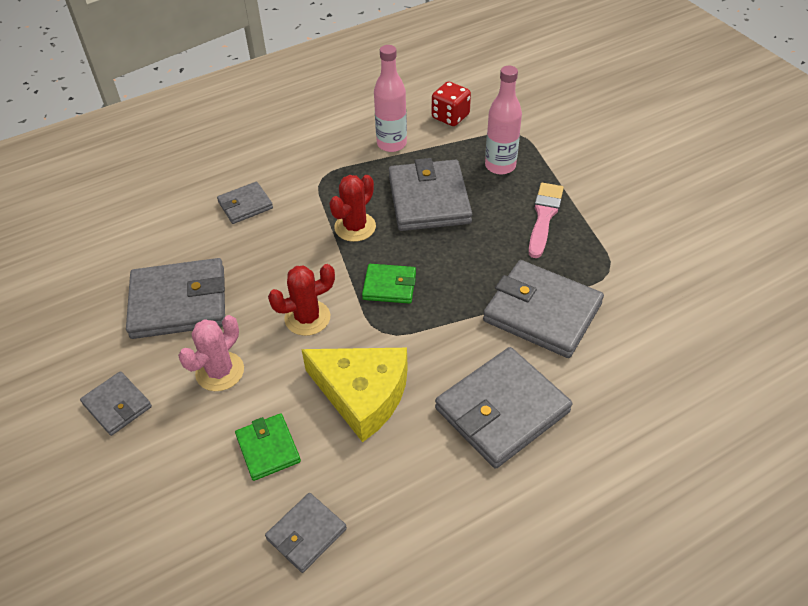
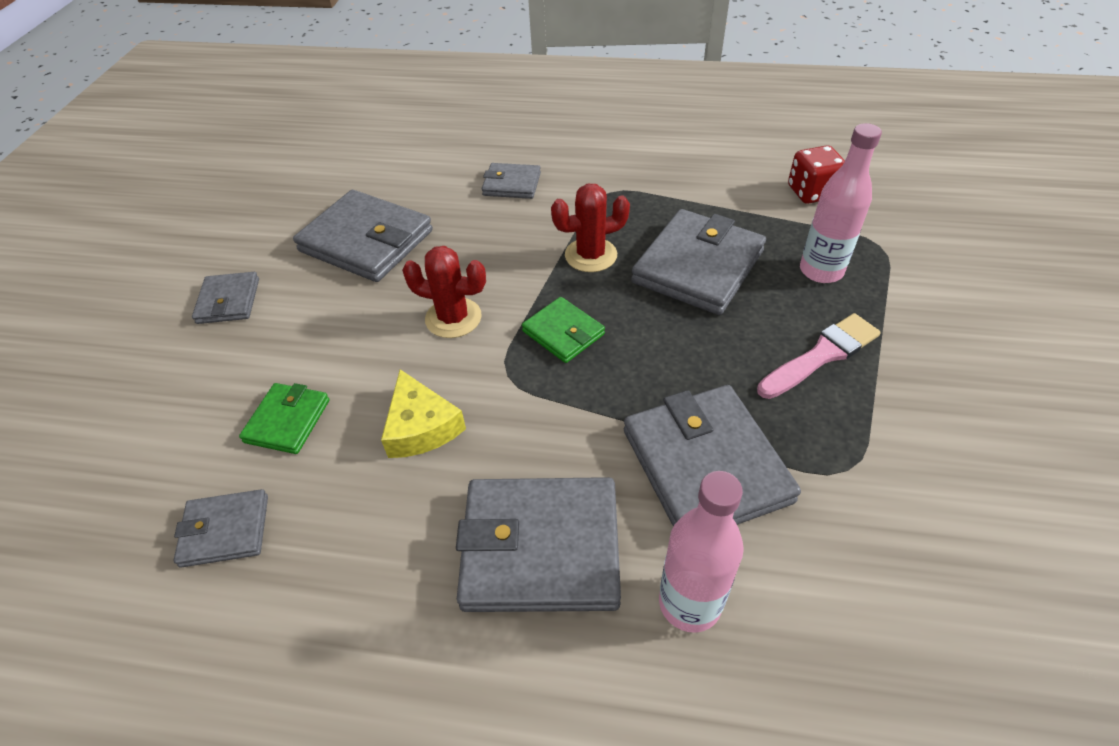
camera: 40 degrees right, 0 degrees up
(220, 371) = (330, 322): pink cactus -> none
(362, 394) = (421, 427): yellow cheese -> yellow cheese, size x0.64
(391, 144) = (715, 192): pink bottle -> pink bottle (689, 603)

